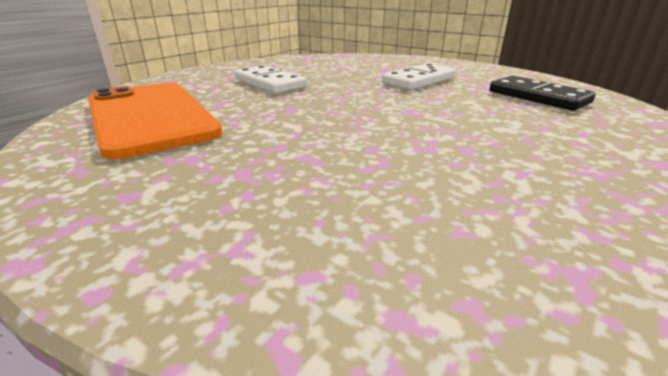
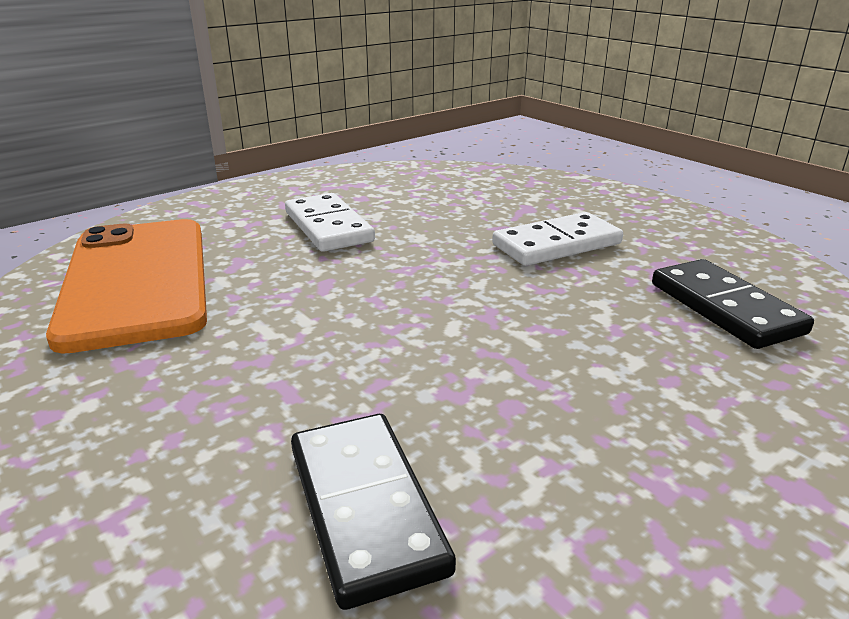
camera: 15 degrees right, 0 degrees up
(427, 210) = (365, 508): none -> black domino

